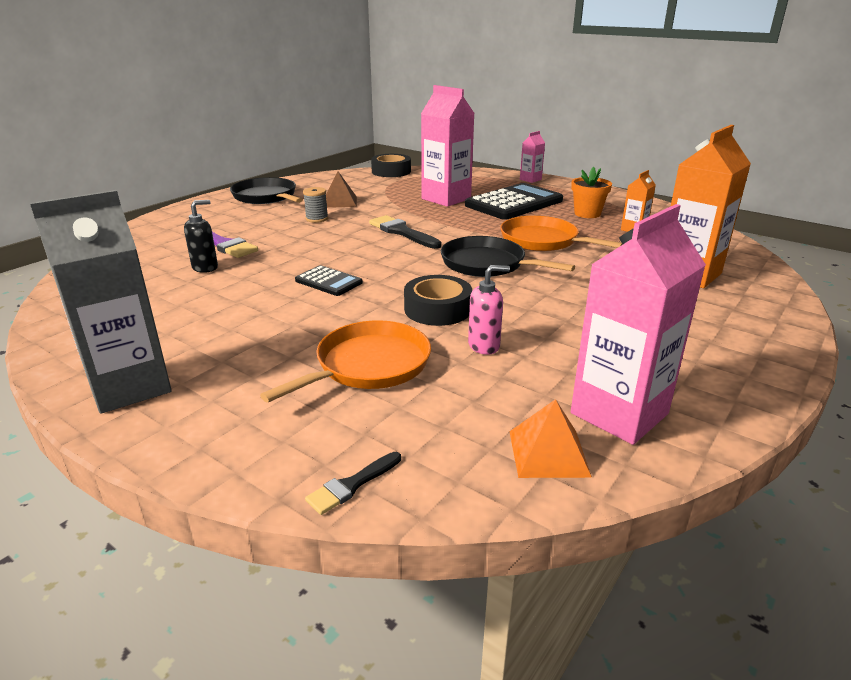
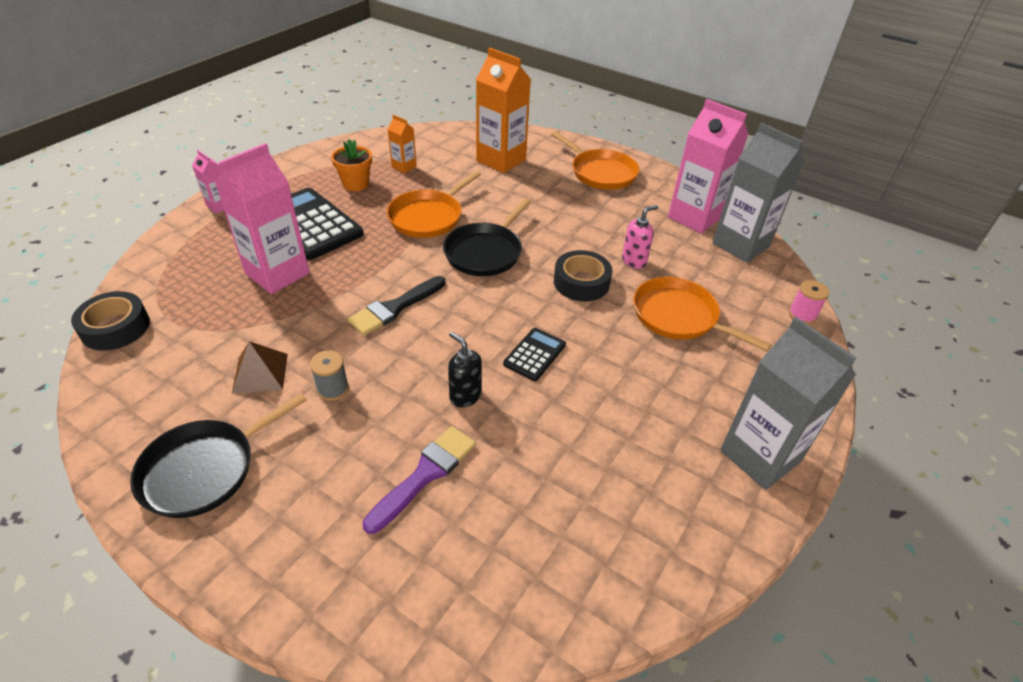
camera: 95 degrees left, 15 degrees up
(205, 267) = (505, 473): black soap dispenser -> black soap dispenser (465, 396)
(352, 485) = (802, 315): black brush -> pink spool
(484, 346) = (634, 261): pink soap dispenser -> pink soap dispenser turned 75 degrees clockwise
(548, 453) = (740, 245): orange pyramid -> grey carton
(711, 340) = (601, 173): none -> orange pan

